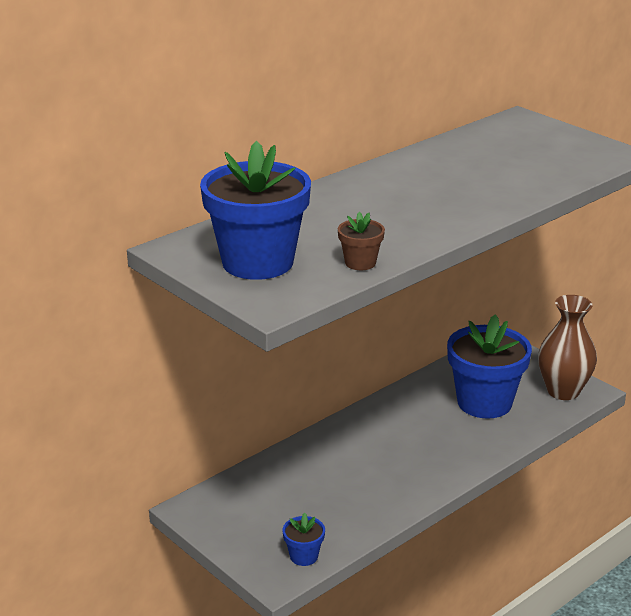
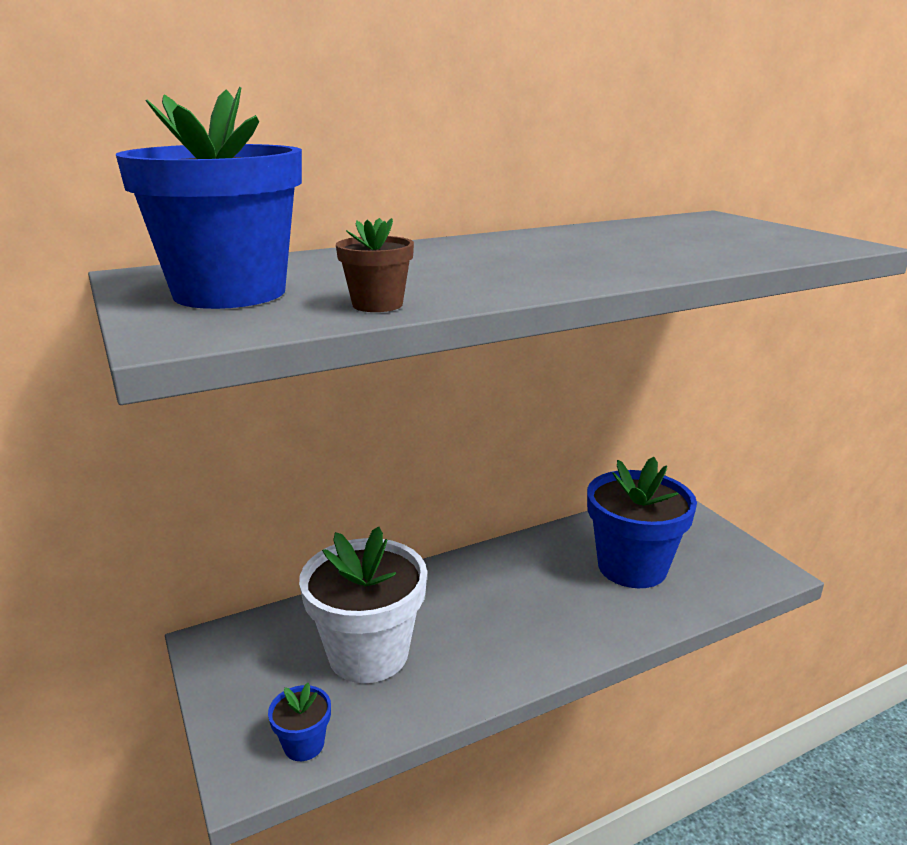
camera: 15 degrees right, 5 degrees down
(315, 495) = (368, 653): none -> white flower pot
(563, 391) = (738, 568): brown vase -> none

